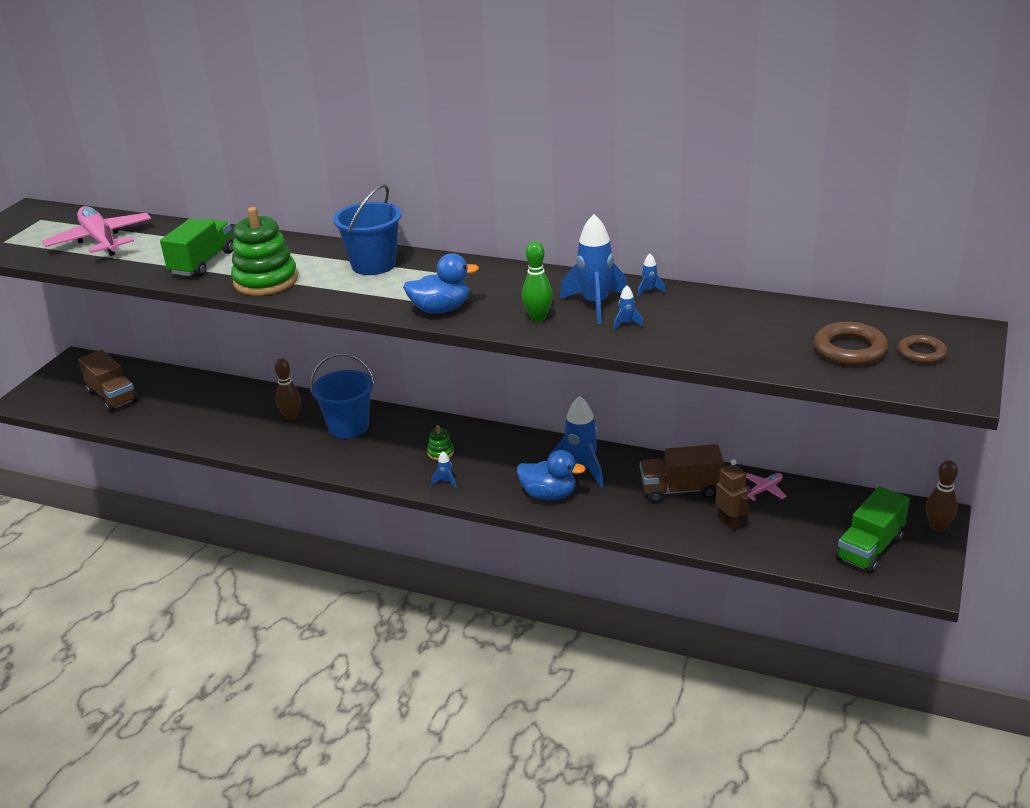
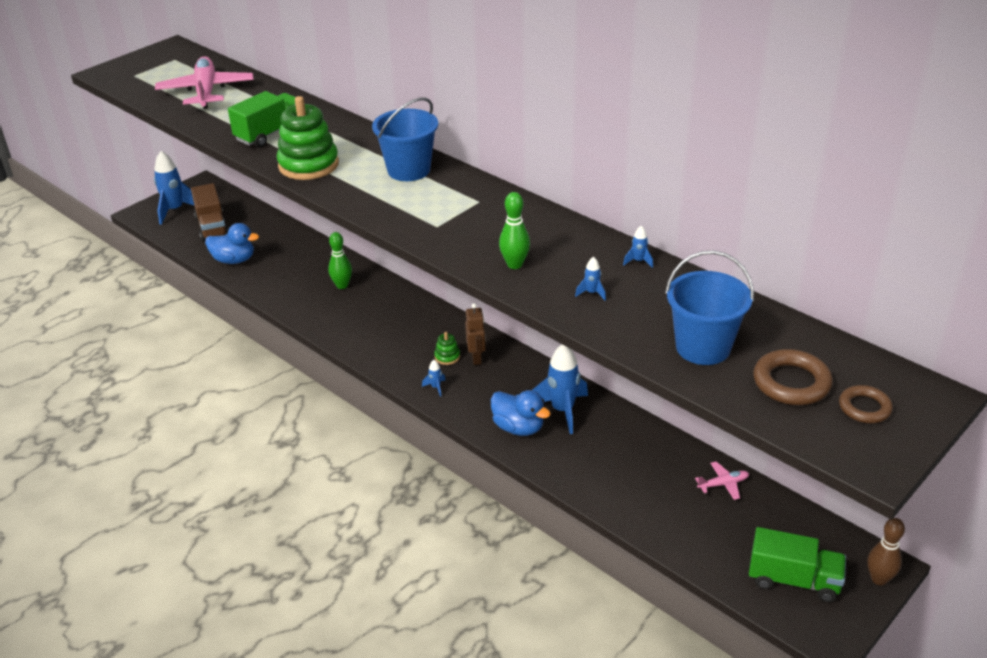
camera: 20 degrees right, 5 degrees up
(291, 417) = (342, 285): brown bowling pin -> green bowling pin
(348, 427) = (384, 308): blue bucket -> blue bucket (703, 347)
(441, 309) = (435, 233): blue duck -> blue duck (234, 260)
(595, 304) = (577, 264): blue rocket -> blue rocket (175, 210)
(680, 490) = (643, 459): brown truck -> none
(730, 523) = (670, 509): brown robot -> brown robot (476, 358)
(870, 548) = (793, 580): green truck -> green truck turned 135 degrees counterclockwise

